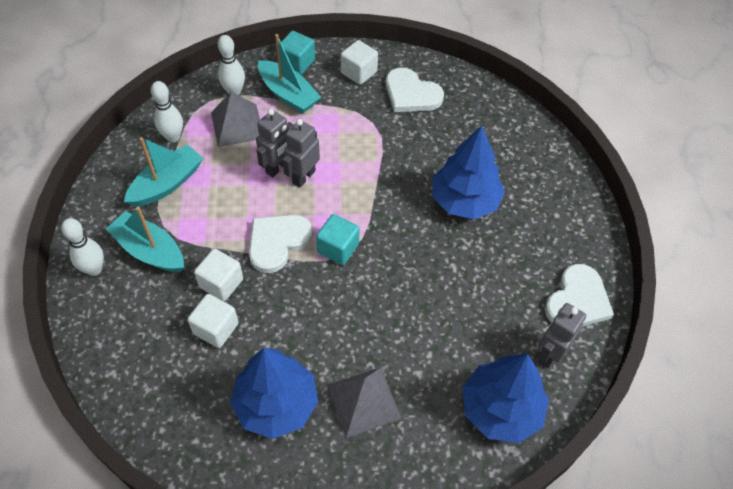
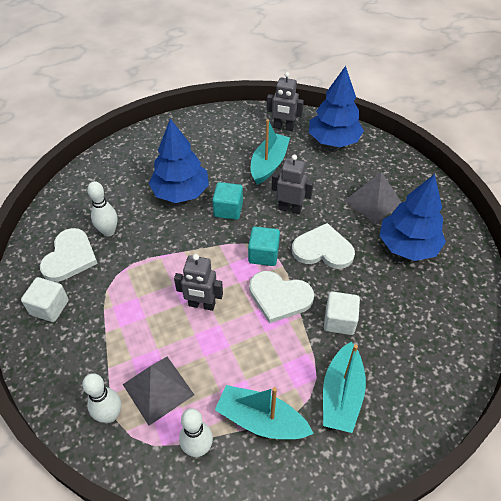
camera: 110 degrees left, 5 degrees down
(94, 269) = (387, 434): white bowling pin -> white bowling pin (108, 231)
(216, 328) = (379, 306): white cube -> none
(278, 167) = (199, 329): grey robot -> grey robot (290, 208)
(288, 94) = (99, 359): turquoise boat -> turquoise boat (269, 164)
(297, 63) = (47, 370): turquoise cube -> turquoise cube (228, 209)
(577, 300) = (238, 122): white heart -> white heart (323, 249)

